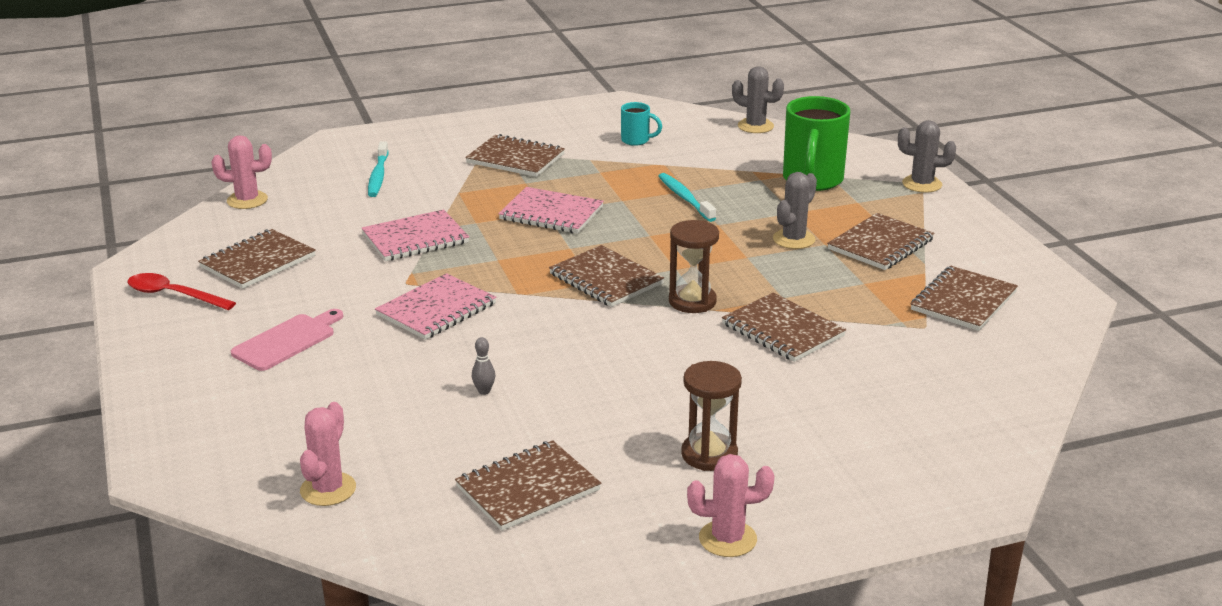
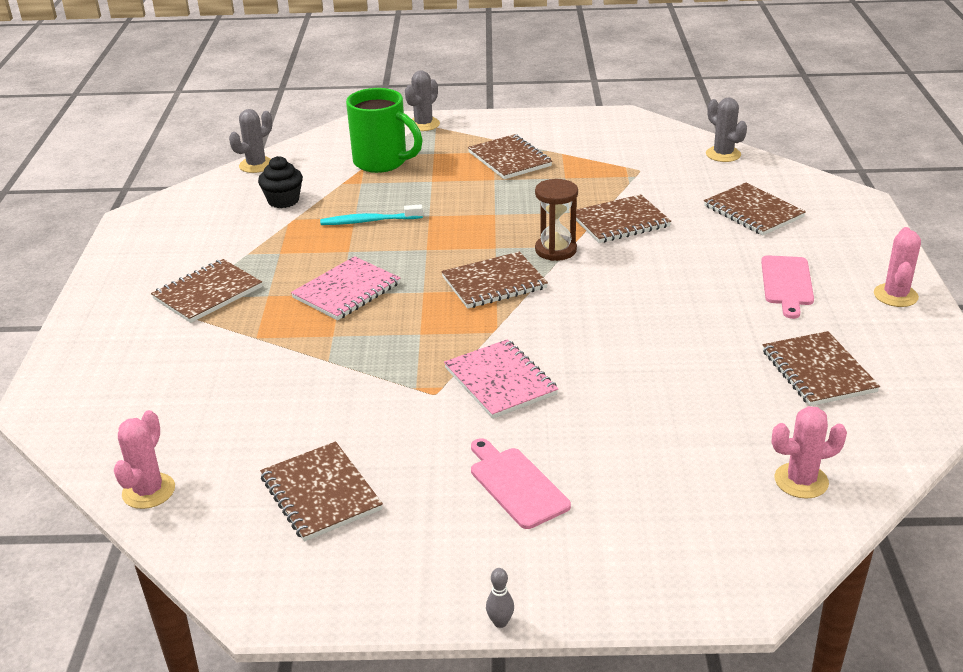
camera: 70 degrees left, 5 degrees up
(174, 295) = (362, 569): red spoon -> none
(328, 489) = (801, 481): pink cactus -> pink cactus turned 45 degrees counterclockwise
(378, 176) = (169, 385): turquoise toothbrush -> none
(415, 239) = (342, 377): pink notebook -> none
(484, 391) = (661, 373): grey bowling pin -> grey bowling pin (500, 622)
(636, 140) = (230, 223): turquoise mug -> none
(695, 153) = (283, 201): none -> black cupcake
(709, 454) = (787, 283): brown hourglass -> pink cutting board
(794, 239) = (478, 189): grey cactus -> grey cactus (723, 154)
(963, 301) = (611, 149): brown notebook -> brown notebook (753, 211)

